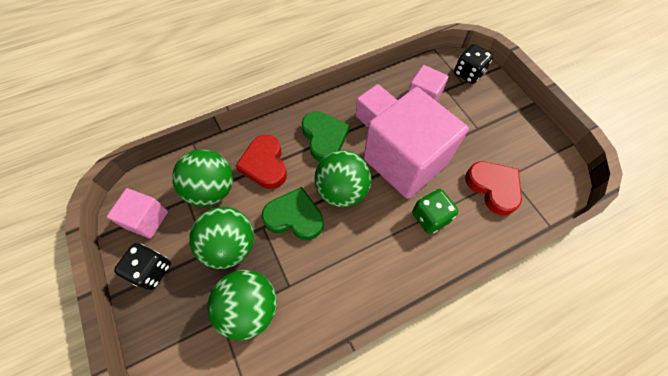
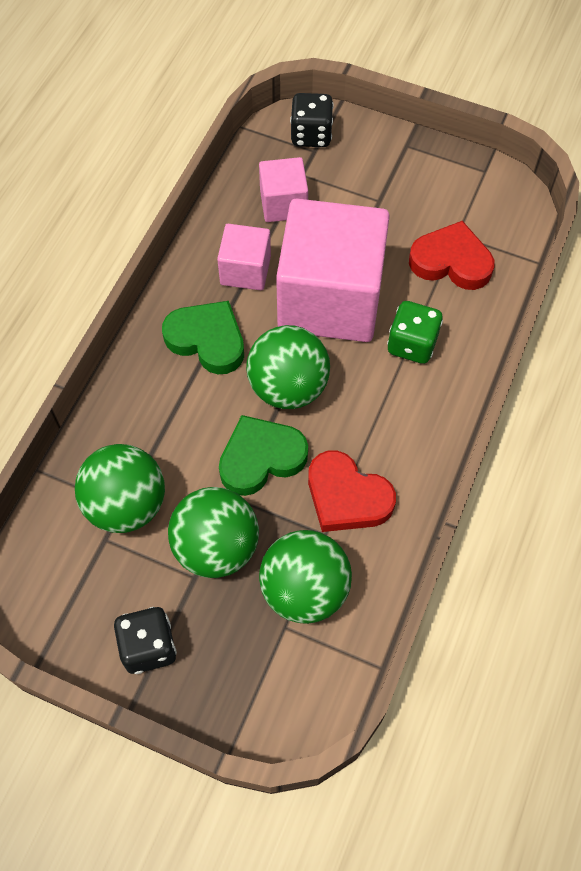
camera: 40 degrees left, 0 degrees up
(147, 219) = (78, 601): pink cube -> none
(265, 165) = (164, 426): red heart -> red heart (347, 497)

